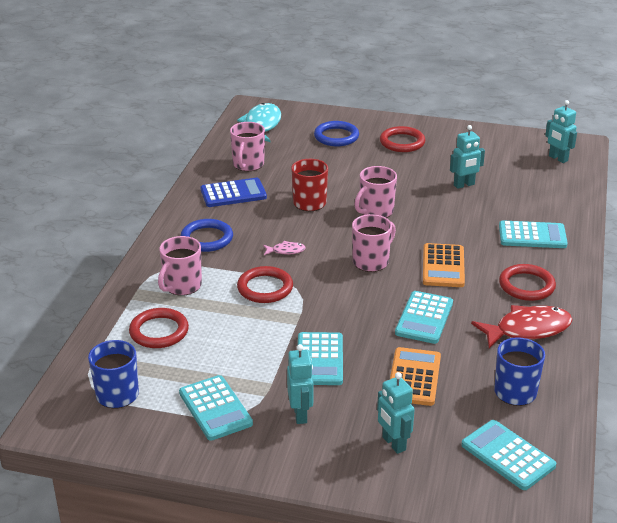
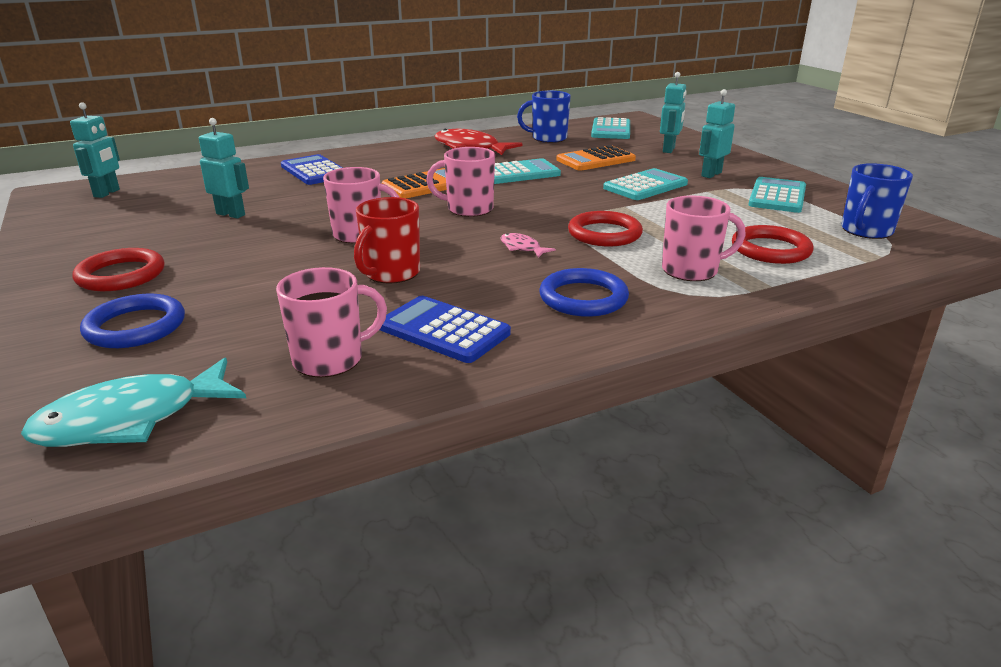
camera: 130 degrees left, 5 degrees down
(526, 285) = (407, 158): red ring -> none
(532, 236) = (314, 171): turquoise calculator -> blue calculator

